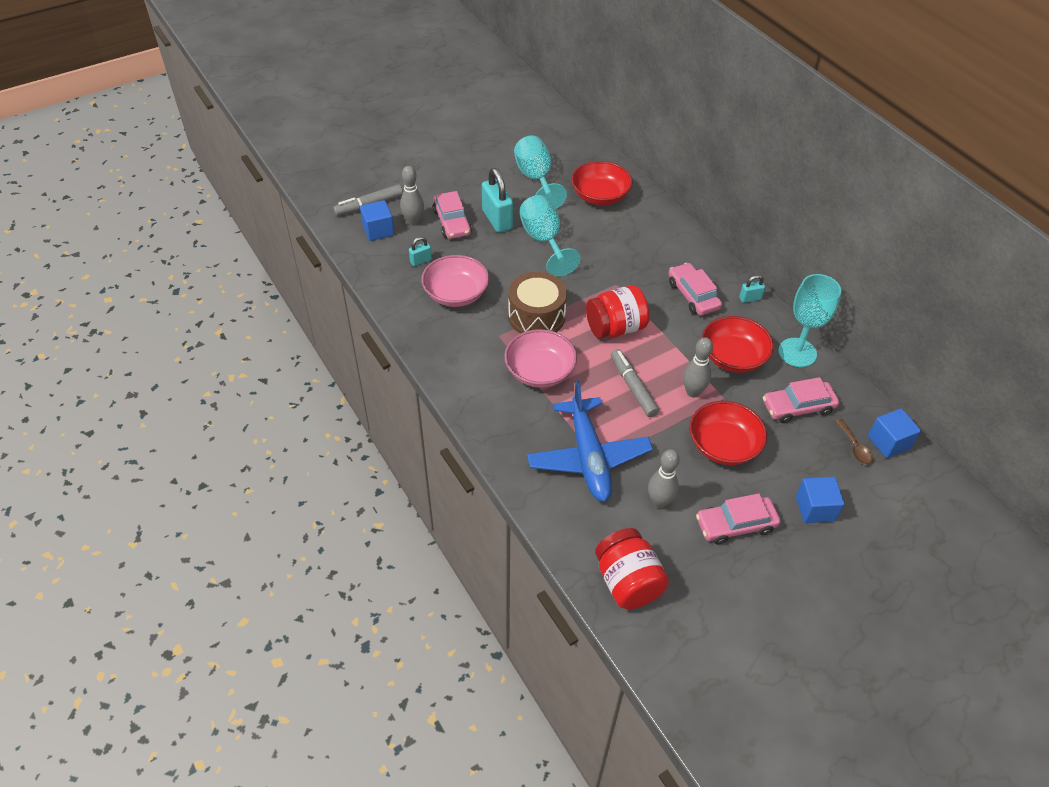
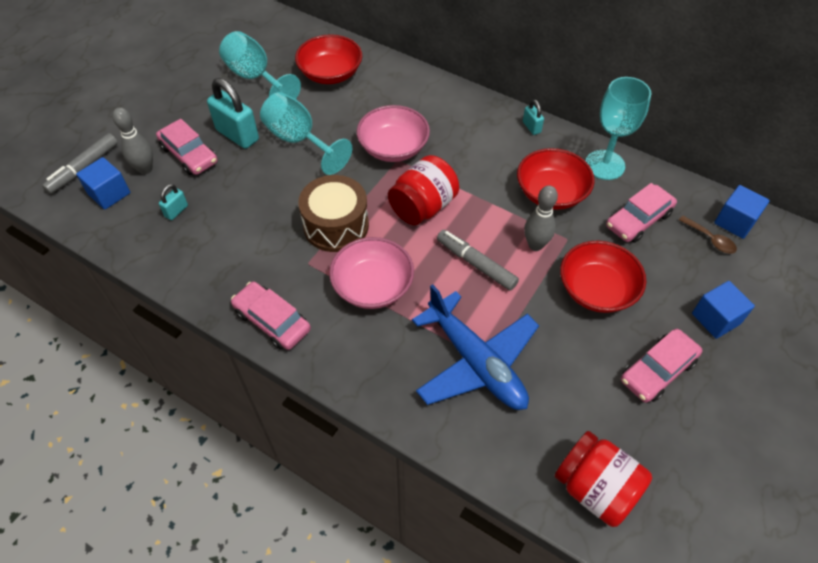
camera: 25 degrees left, 5 degrees up
(456, 294) = (236, 234): pink bowl -> pink bowl (393, 148)
(659, 502) = (573, 380): grey bowling pin -> none
(693, 295) = (477, 144): pink car -> pink car (272, 321)
(750, 298) = (531, 127): turquoise padlock -> turquoise padlock turned 75 degrees counterclockwise

